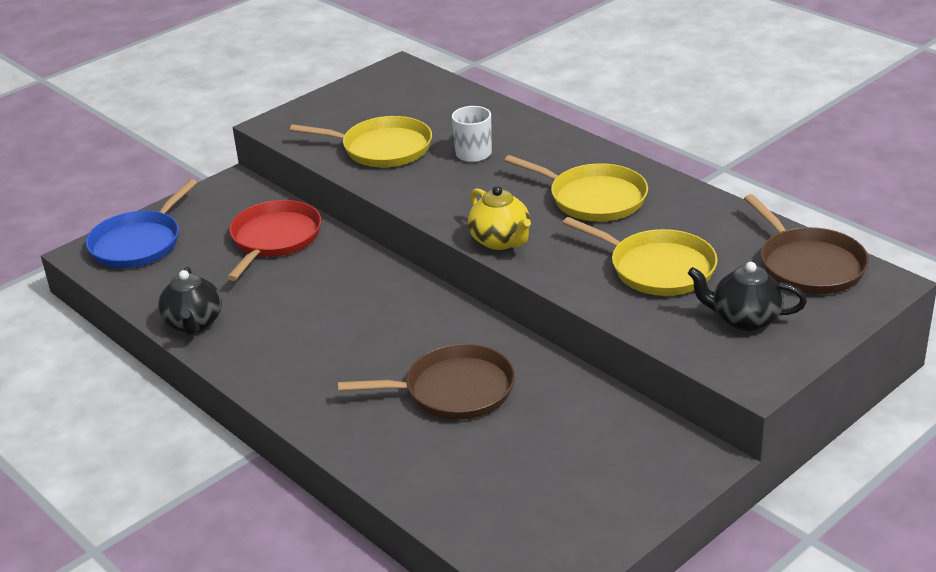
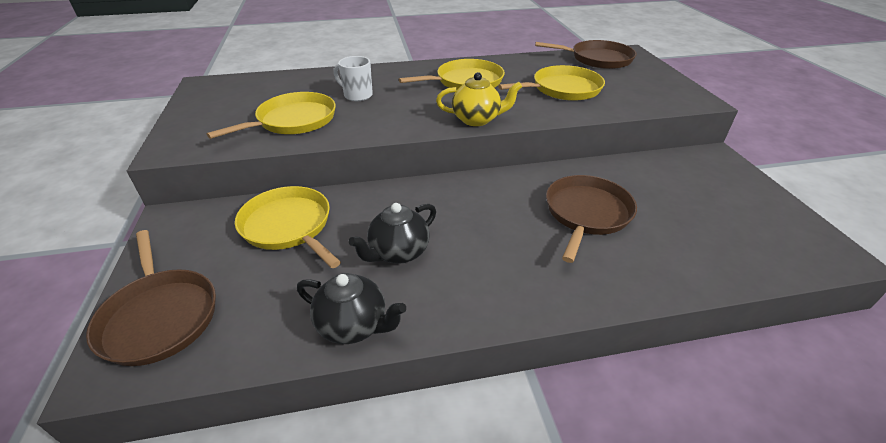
camera: 60 degrees left, 5 degrees up
(139, 243) = (159, 316): blue pan -> brown pan
(274, 239) = (289, 226): red pan -> yellow pan
(744, 319) = (636, 85): black teapot -> black teapot (398, 252)

